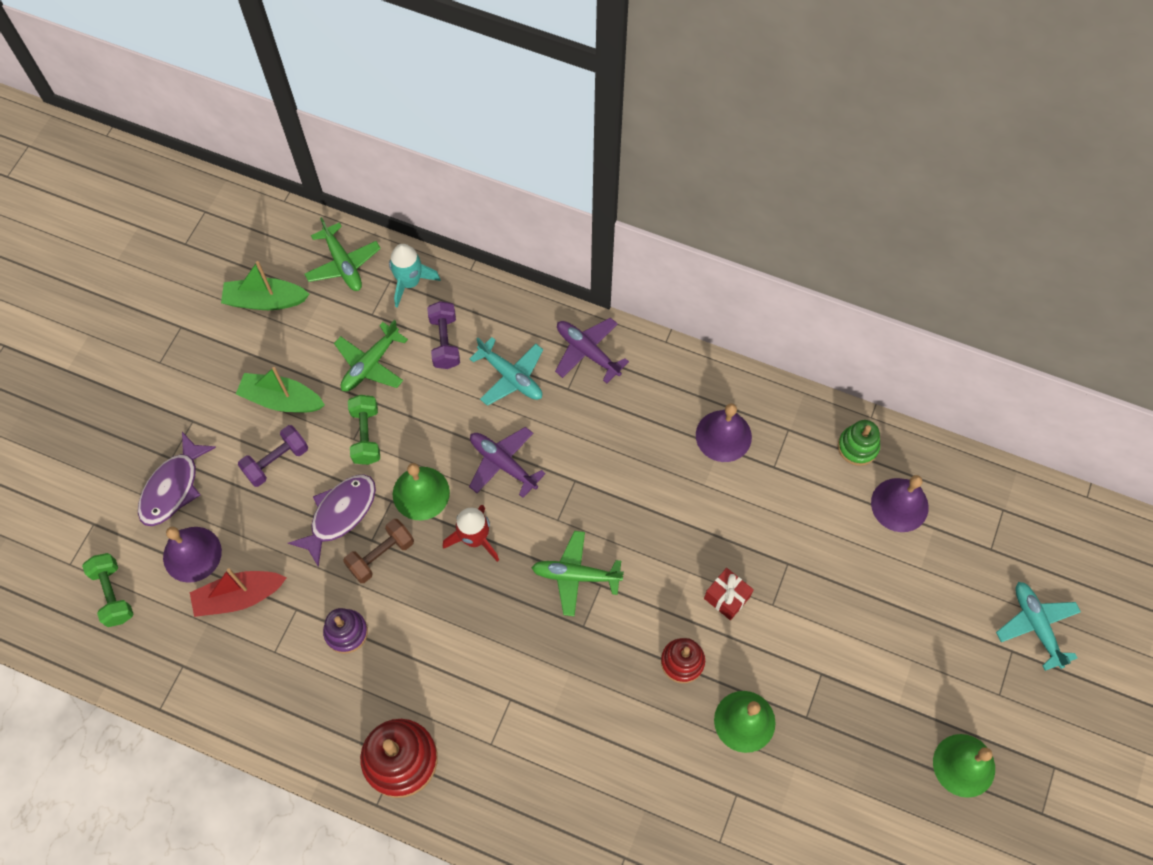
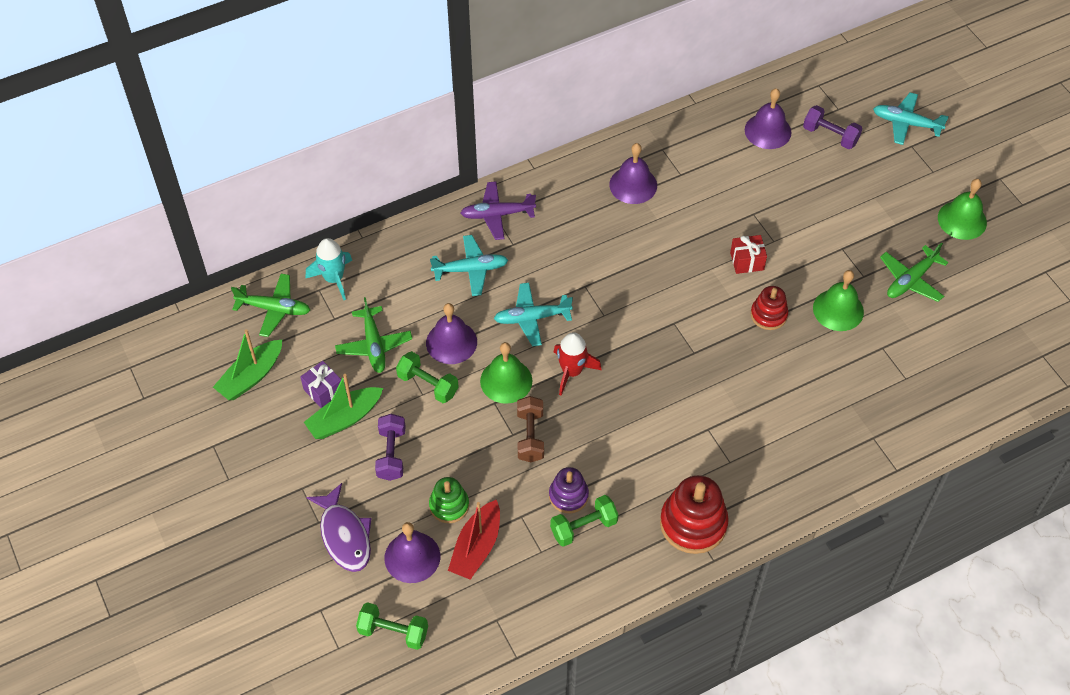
camera: 50 degrees left, 10 degrees down
(295, 363) = (323, 391): none -> purple gift
(324, 668) = (583, 527): none -> green dumbbell
(340, 514) = (474, 441): purple fish -> none
(423, 420) = (451, 342): none -> purple bell
(445, 342) = (403, 289): purple dumbbell -> purple dumbbell (830, 135)
(503, 463) = (531, 318): purple plane -> turquoise plane
(575, 575) = (654, 332): green plane -> green plane (910, 280)
(857, 447) = (709, 123): green stacking toy -> green stacking toy (449, 505)

